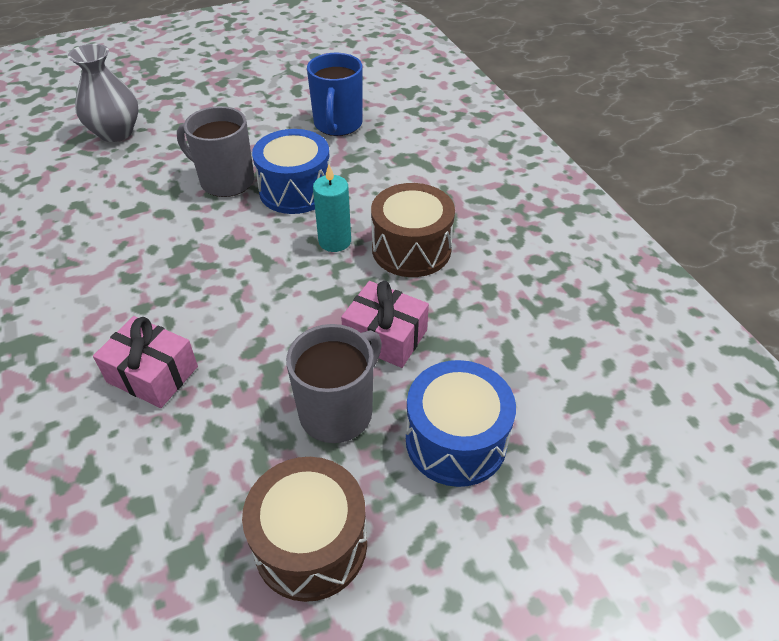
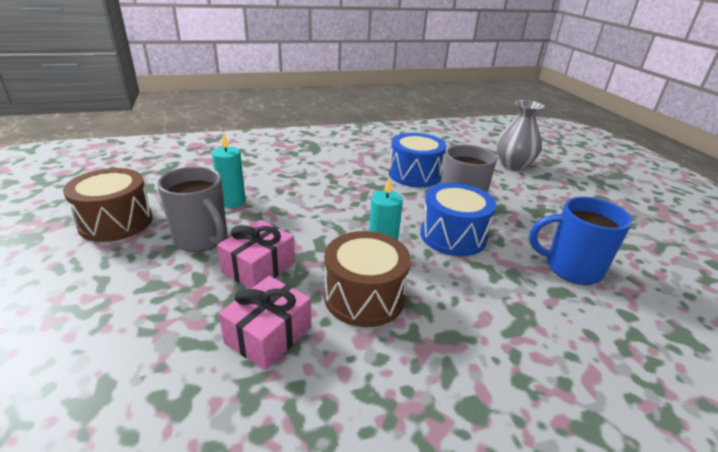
camera: 95 degrees right, 15 degrees down
(152, 374) = (273, 179): pink gift -> pink gift (268, 334)
(232, 407) = (232, 201): none -> turquoise candle
(456, 440) = (133, 291): blue drum -> blue drum (414, 174)

